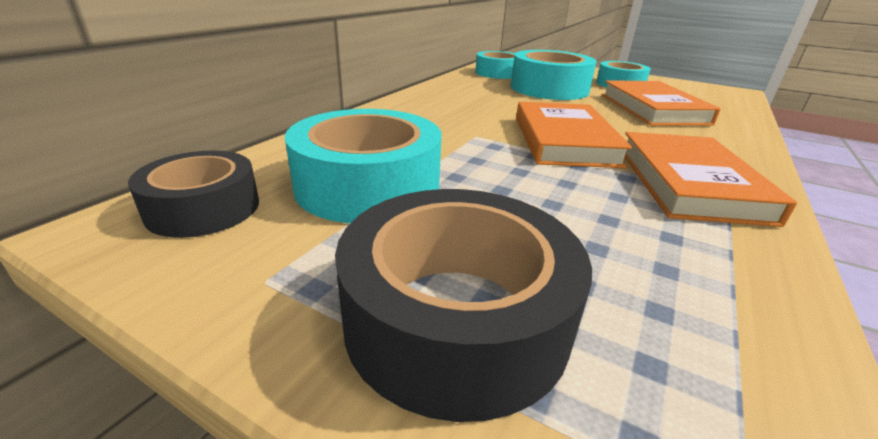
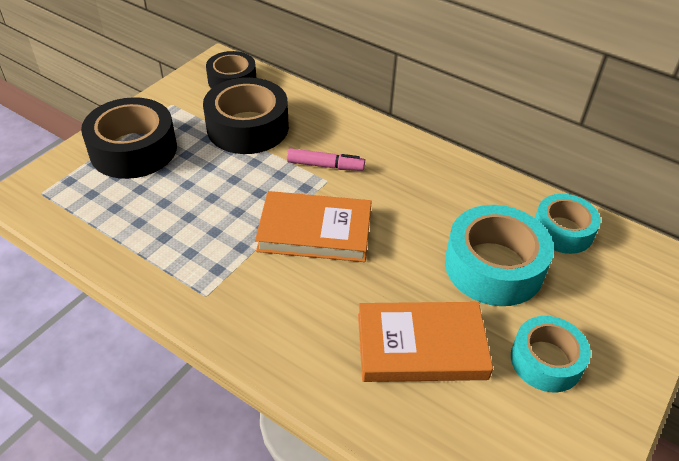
camera: 95 degrees right, 15 degrees up
(368, 185) = (248, 127): turquoise tape -> black tape
(449, 136) = (325, 165): none -> pink marker
(689, 183) = (225, 279): orange book -> none

